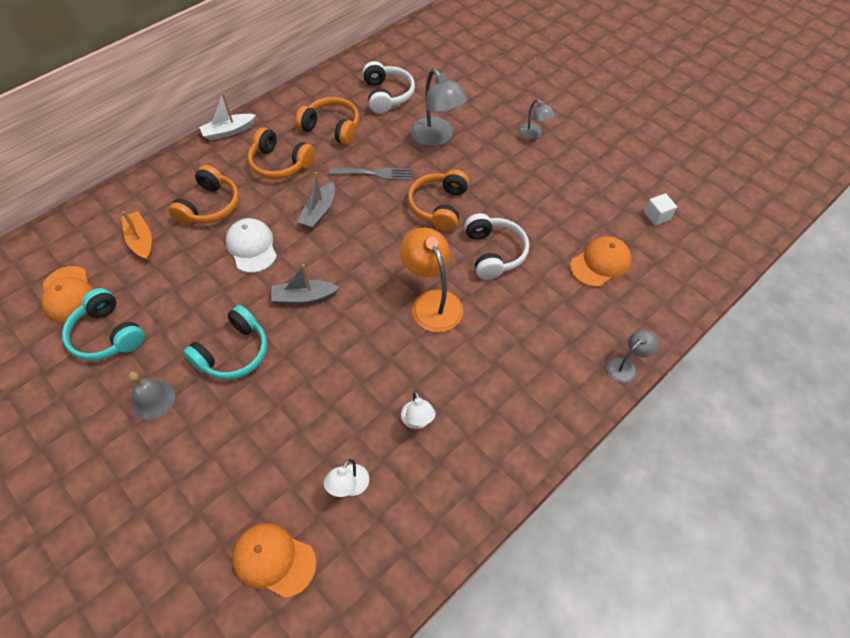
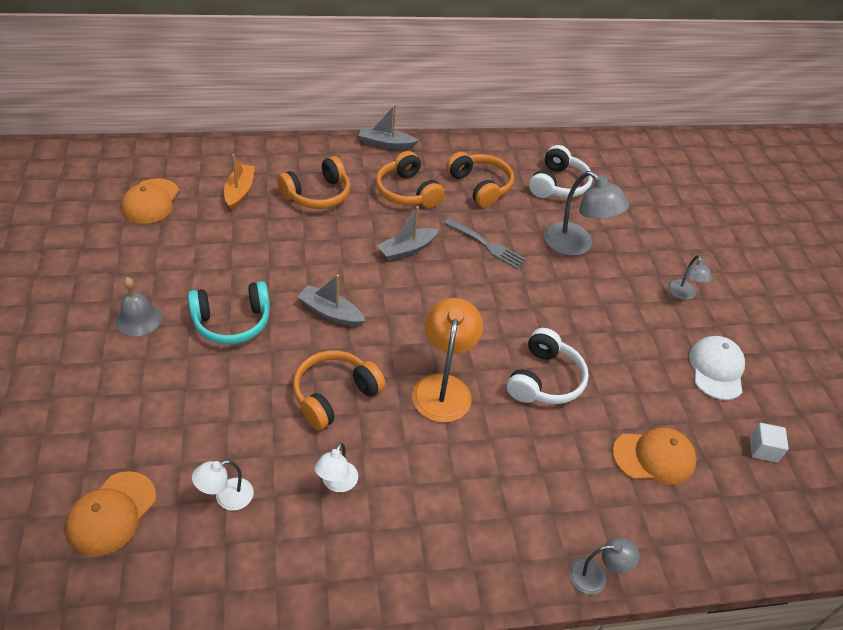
camera: 30 degrees right, 10 degrees down
(107, 335) = (150, 248): turquoise headphones -> none
(228, 131) = (386, 144): white boat -> grey boat
(252, 247) = (323, 246): white cap -> white cap (716, 369)
(274, 560) = (111, 513): orange cap -> orange cap turned 120 degrees counterclockwise
(437, 137) = (576, 245): grey lamp -> grey lamp turned 45 degrees counterclockwise
(439, 206) = (524, 307): orange headphones -> orange headphones (334, 395)

